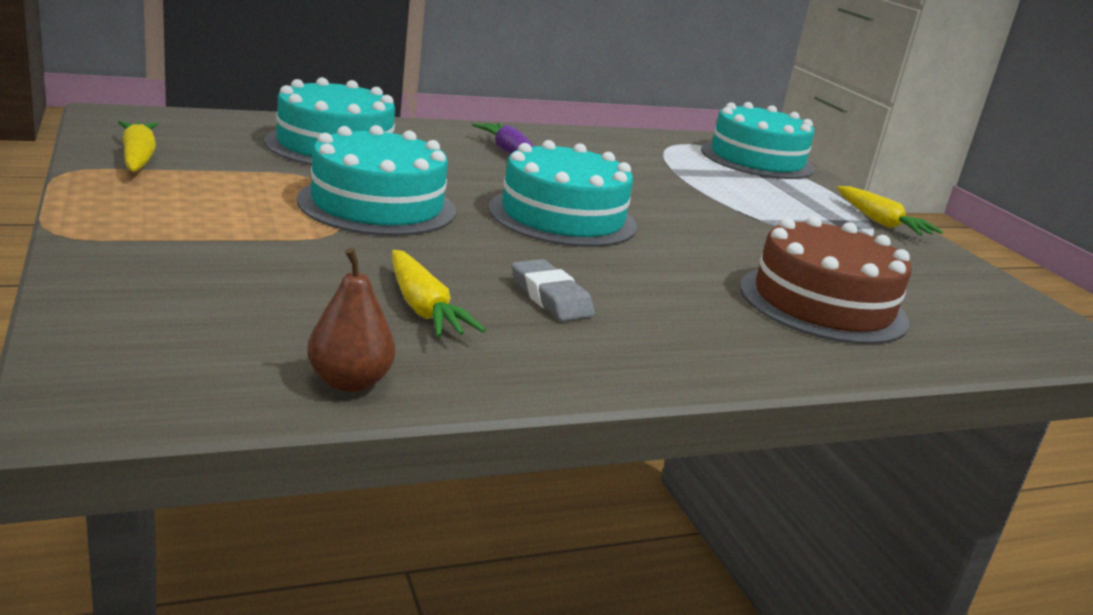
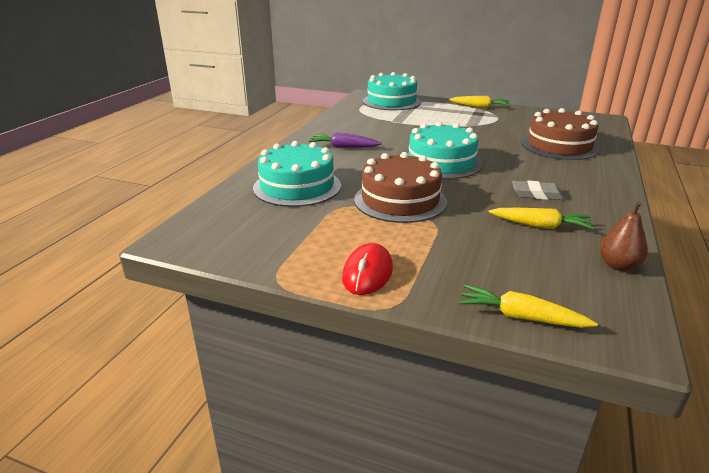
camera: 45 degrees left, 5 degrees up
(132, 211) = (367, 273): none -> red mouse
(138, 157) = (270, 250): yellow carrot -> yellow carrot (521, 317)
(377, 205) = (400, 200): turquoise cake -> brown cake

